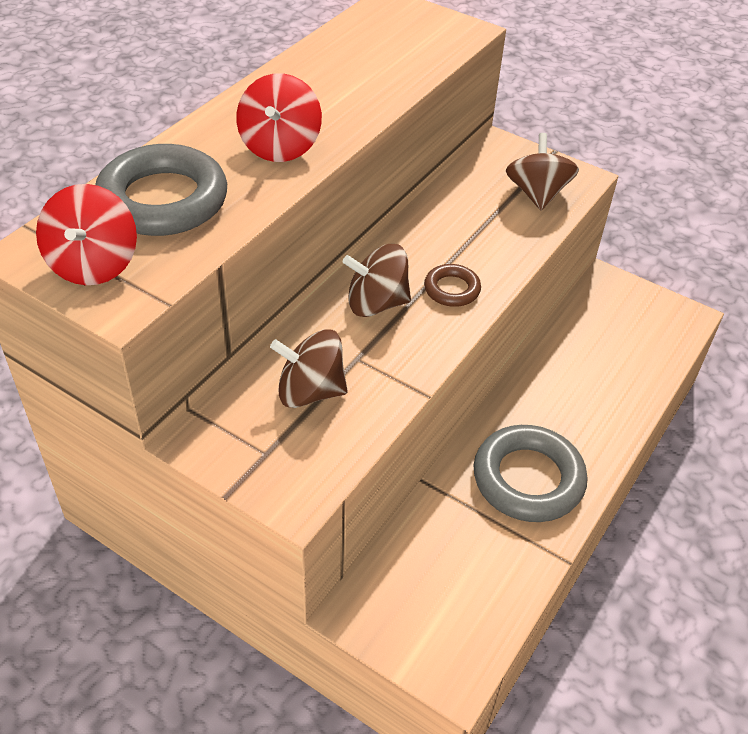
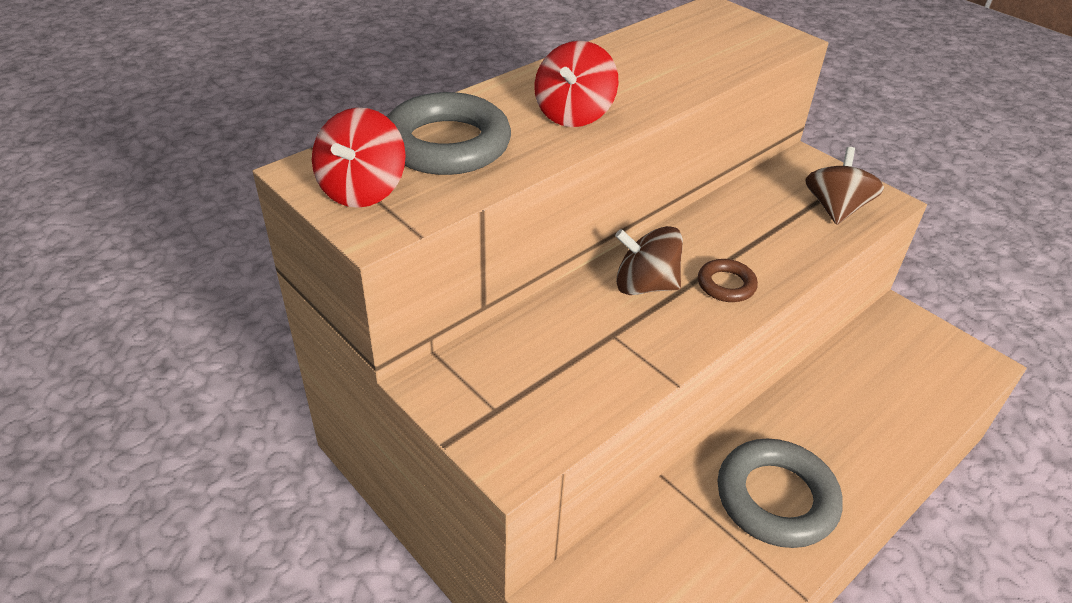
camera: 15 degrees right, 5 degrees down
(310, 391) = (556, 357): brown spinning top -> none

